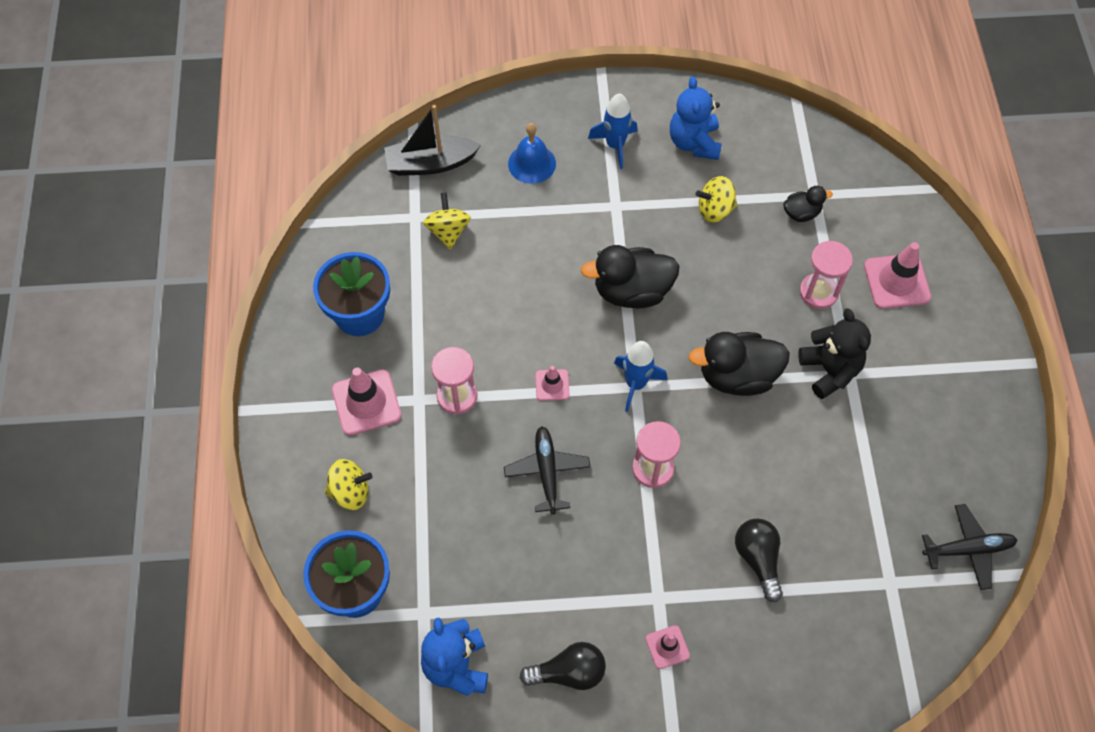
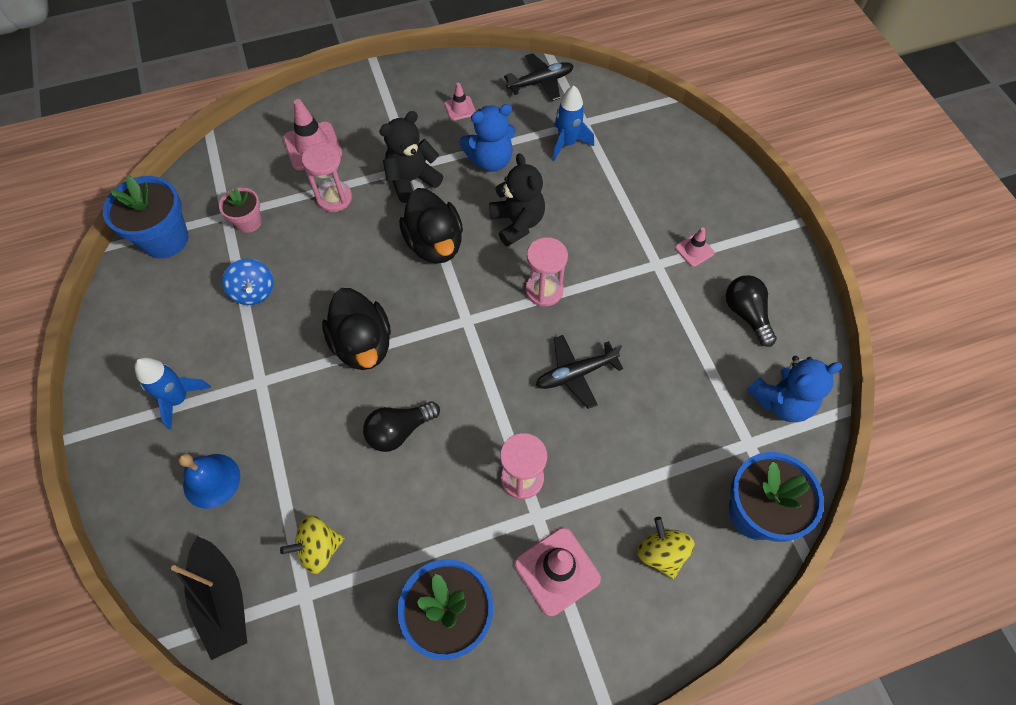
camera: 105 degrees left, 0 degrees up
(552, 385) = (484, 391): pink traffic cone -> pink traffic cone (460, 108)
(636, 384) = (464, 320): blue rocket -> blue rocket (567, 143)
(694, 142) = (170, 325): blue teddy bear -> blue teddy bear (490, 160)
(715, 210) = (254, 292): yellow spinning top -> blue spinning top
(747, 464) = (517, 223): none -> black teddy bear
(758, 559) = (597, 203): black light bulb -> black light bulb (399, 431)
(794, 144) = (165, 239): none -> blue flower pot
(801, 213) = (249, 222): black duck -> pink flower pot
(968, 549) = (540, 82): black plane -> black plane turned 90 degrees clockwise

